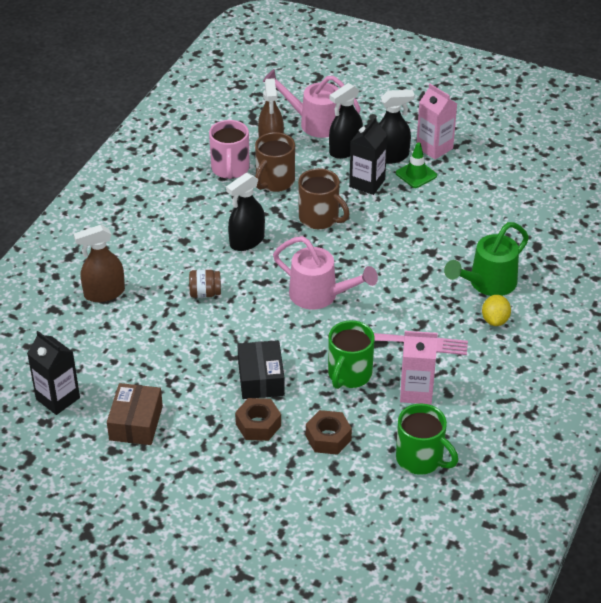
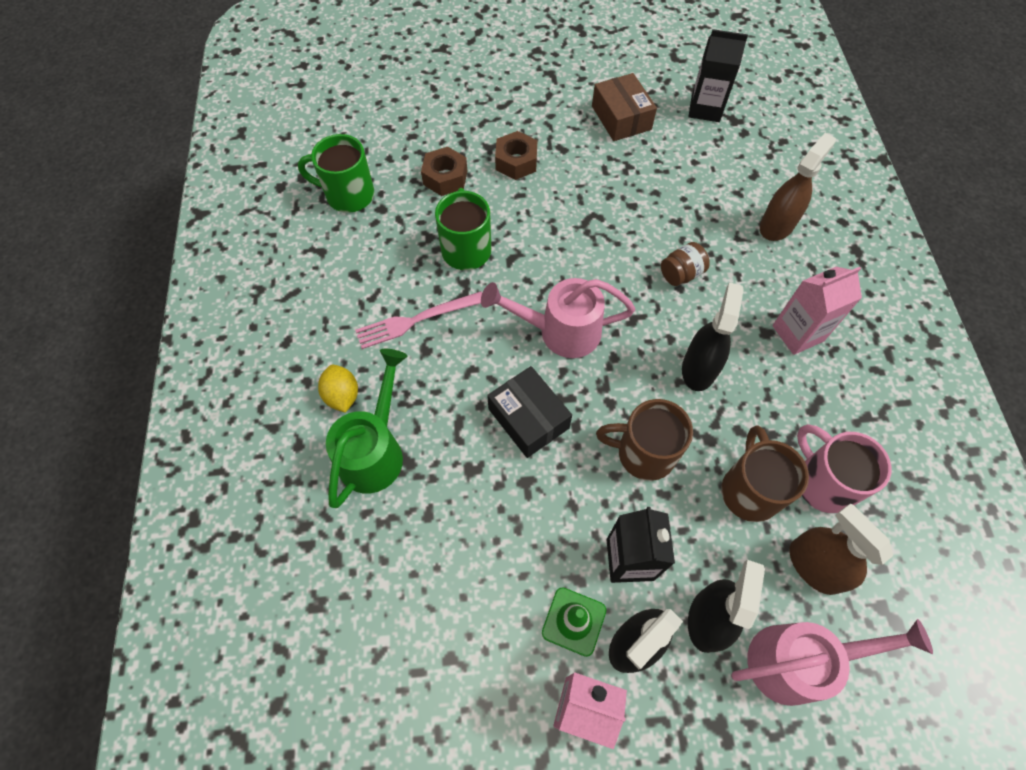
camera: 150 degrees right, 20 degrees up
(261, 378) = (548, 206): black box -> black box (528, 418)
(416, 392) = (388, 261): pink carton -> pink carton (797, 333)

